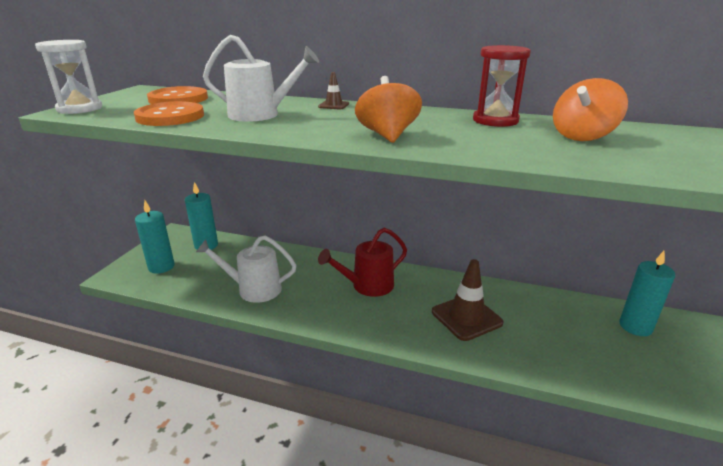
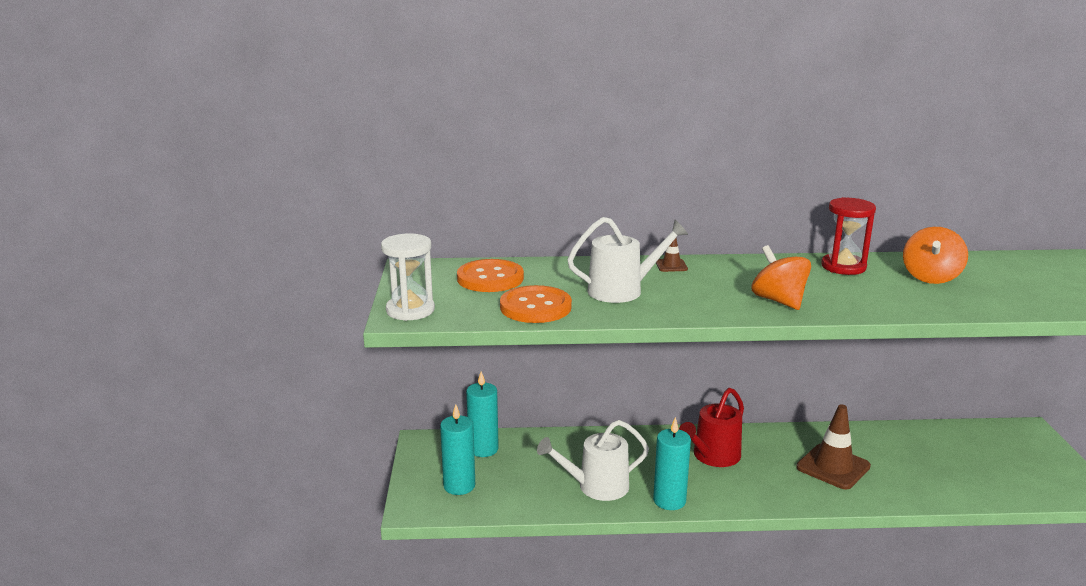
camera: 20 degrees left, 5 degrees down
(635, 326) = (979, 442): turquoise candle -> turquoise candle (669, 500)

